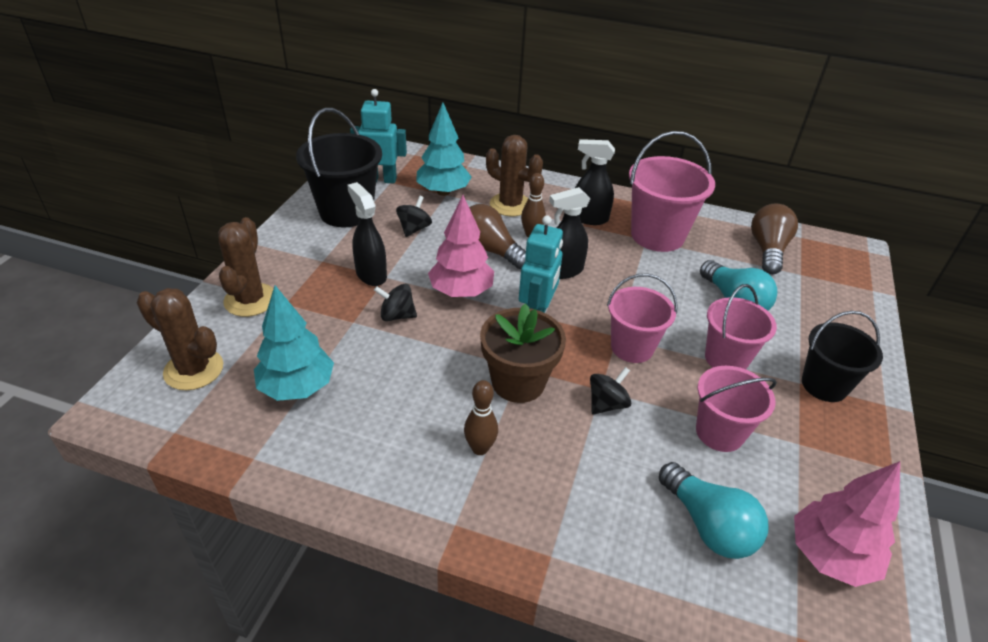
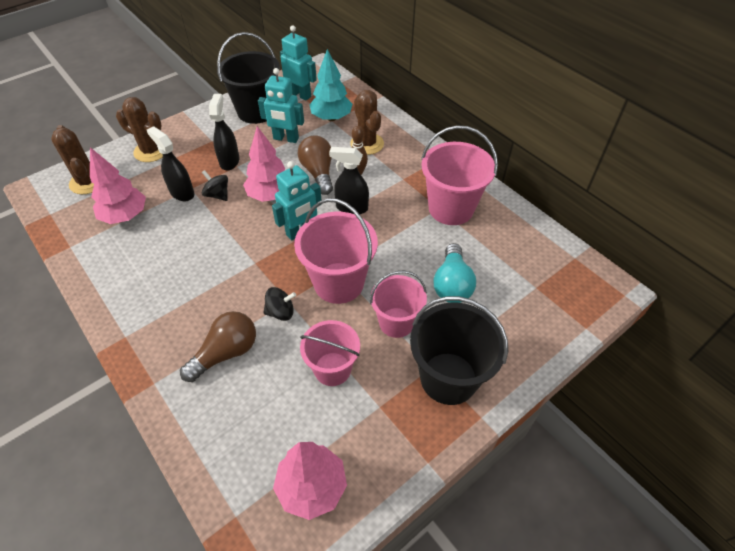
camera: 35 degrees right, 10 degrees up
(250, 300) = (151, 151): brown cactus -> brown cactus turned 75 degrees clockwise
(297, 387) = (125, 216): turquoise tree -> pink tree
(414, 229) = (286, 139): black spinning top -> turquoise robot
(480, 448) = (180, 300): brown bowling pin -> none
(518, 382) = (243, 271): brown flower pot -> none
(589, 218) = (413, 175): black spray bottle -> black spray bottle (182, 192)
(632, 347) = (339, 283): pink bucket -> pink bucket, size x1.51
(708, 525) = (258, 420): turquoise light bulb -> none
(768, 250) = (530, 256): brown light bulb -> brown light bulb (226, 353)
(824, 385) = (448, 378): black bucket -> black bucket, size x1.51

